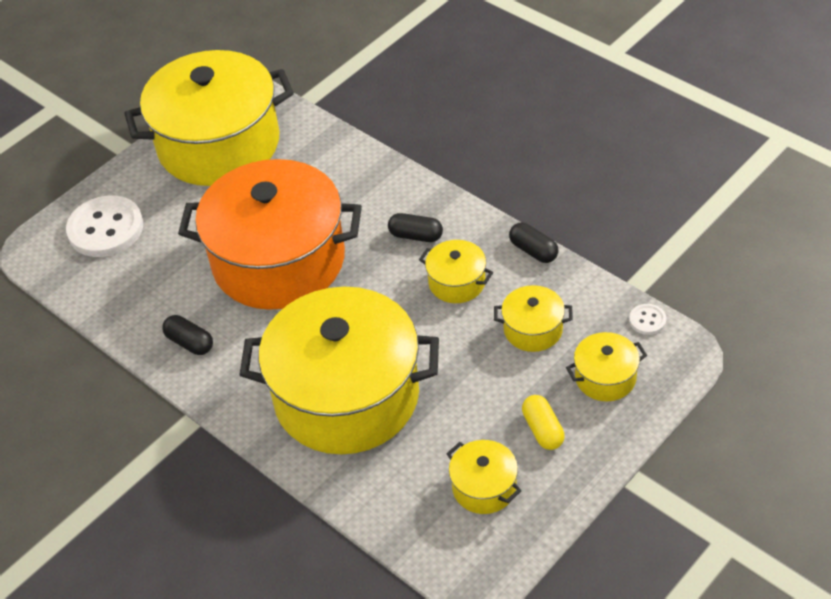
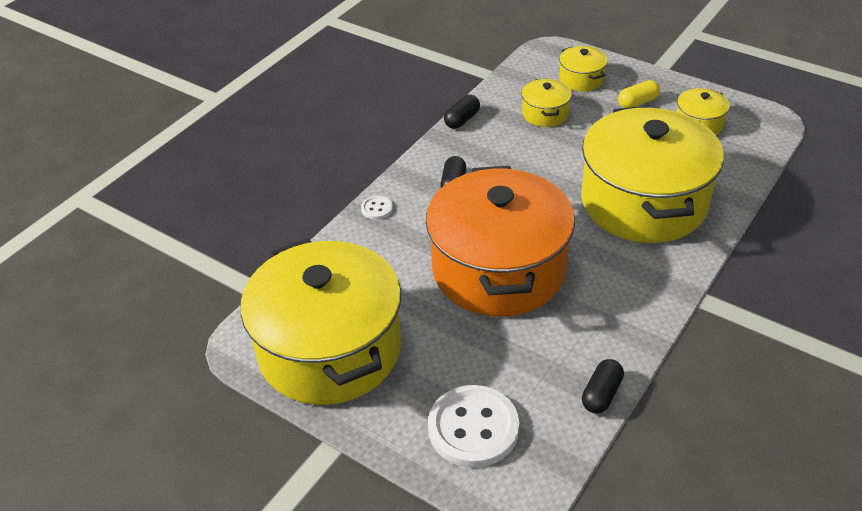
camera: 100 degrees left, 5 degrees down
(190, 343) = (617, 316): black capsule -> black capsule (601, 394)
(457, 282) = (504, 156): yellow pot -> none
(647, 320) = (523, 65): white button -> white button (377, 208)

